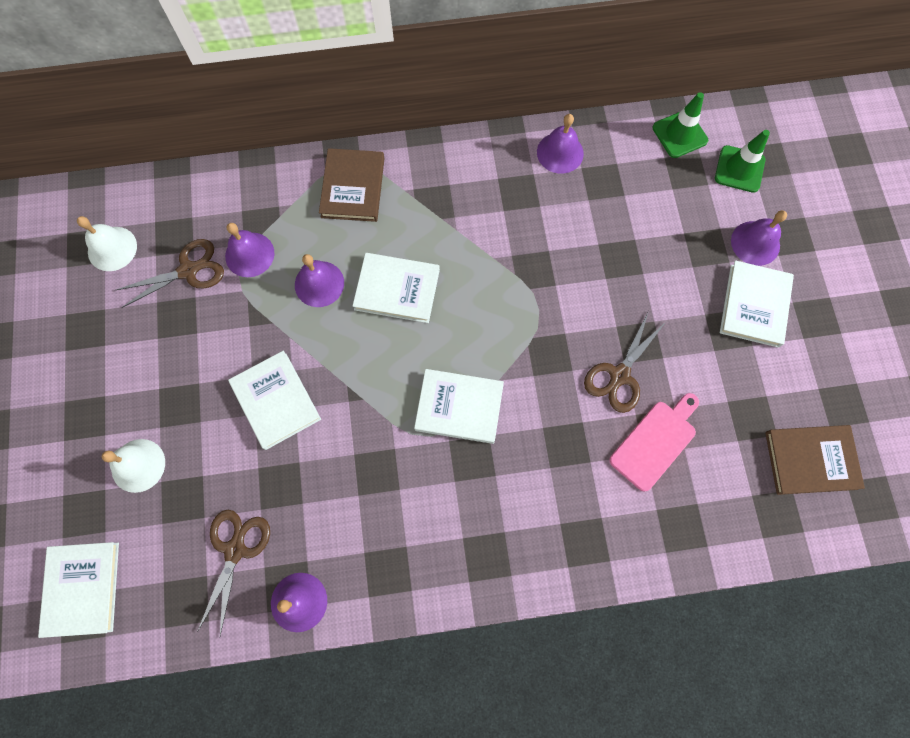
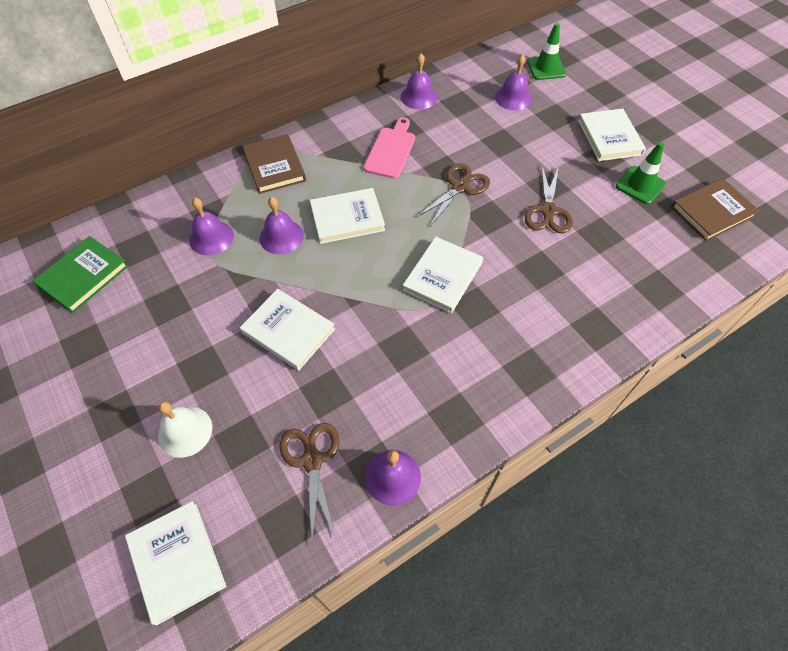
camera: 25 degrees left, 15 degrees down
(112, 248) = (83, 276): white bell -> green book
(188, 270) = (162, 267): brown scissors -> brown scissors (460, 187)
(459, 407) = (443, 277): white book -> white book turned 45 degrees counterclockwise
(655, 442) = (602, 242): pink cutting board -> pink cutting board (391, 150)
(679, 134) = (494, 62): green traffic cone -> green traffic cone (640, 185)
(755, 243) = (585, 103): purple bell -> purple bell (513, 98)

